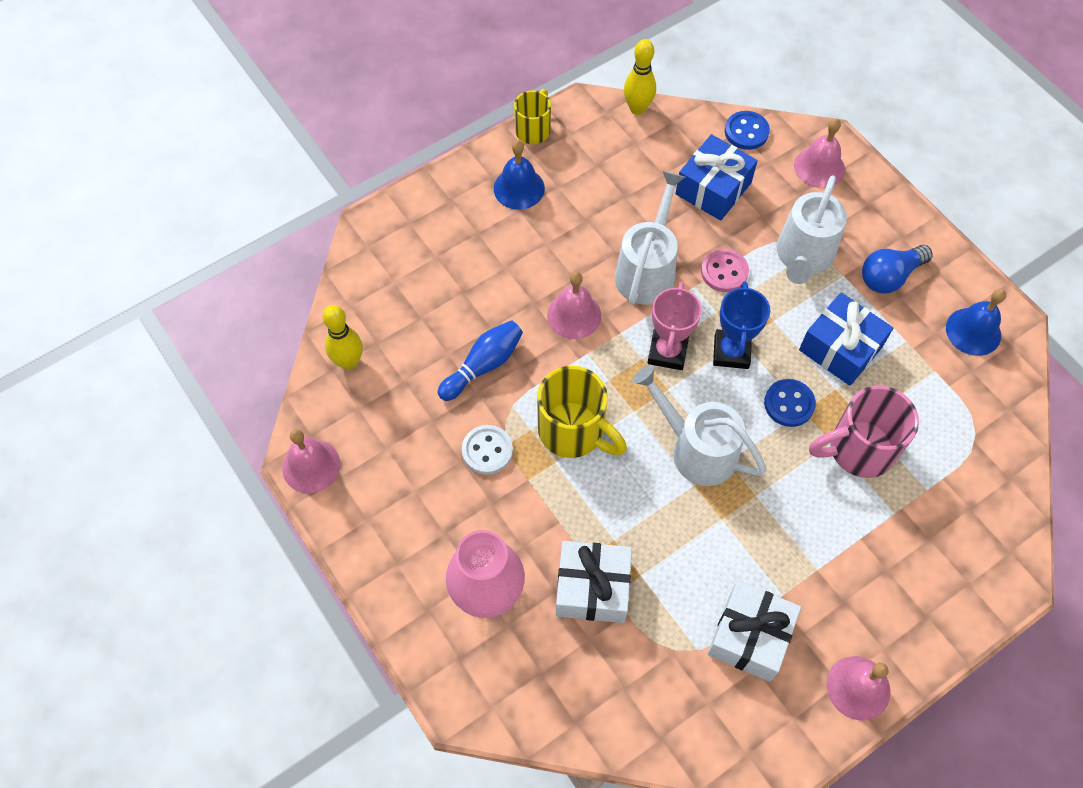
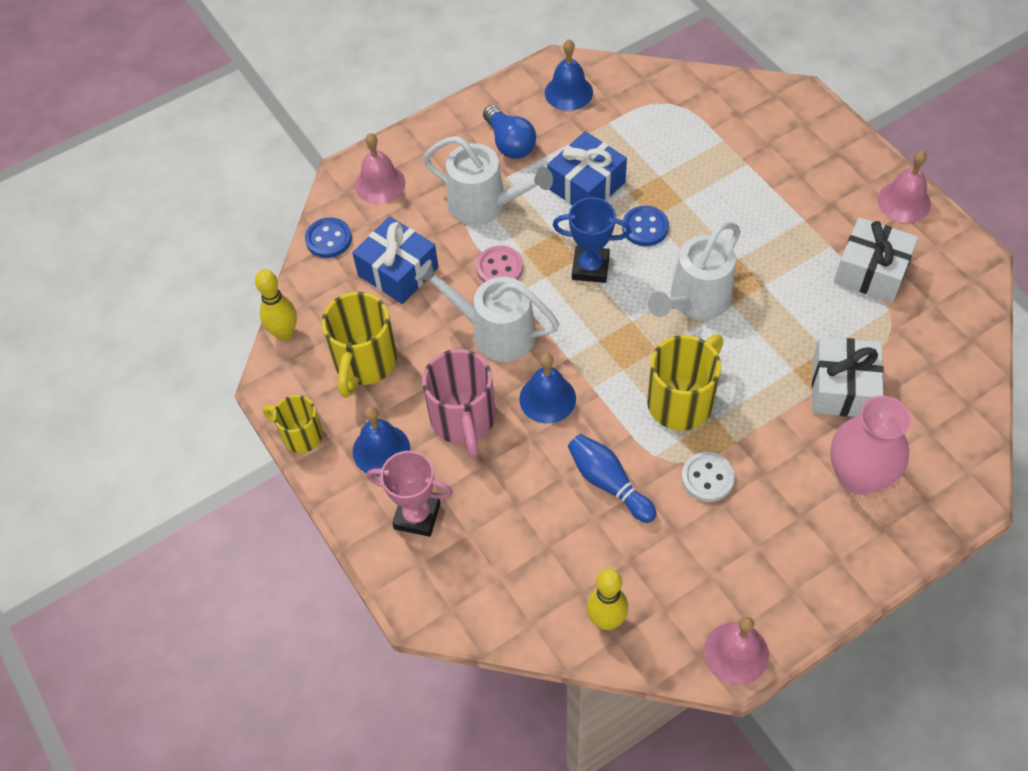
camera: 85 degrees left, 5 degrees down
(574, 315) = (547, 398): pink bell -> blue bell
(608, 169) = (364, 363): none -> yellow mug
(667, 352) = (591, 319): pink trophy -> pink trophy (417, 516)
(858, 449) = (688, 182): pink mug -> pink mug (463, 421)

